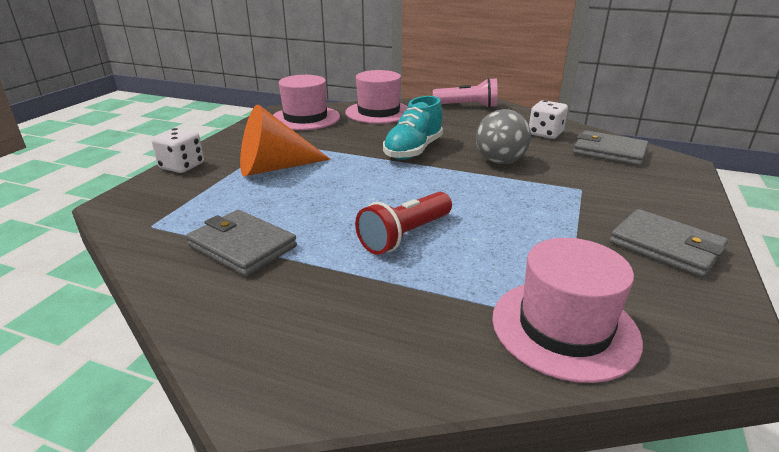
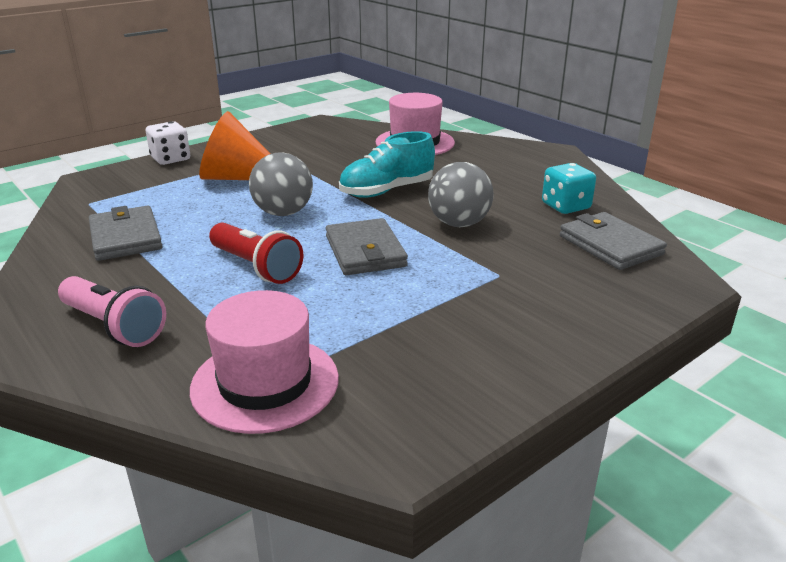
camera: 30 degrees right, 0 degrees up
(305, 118) = (333, 135): pink hat -> none
(358, 186) = (283, 213): none -> grey ball
(405, 236) = (256, 267): red flashlight -> red flashlight turned 120 degrees counterclockwise
(467, 106) = (526, 155): pink flashlight -> pink flashlight (114, 326)
(545, 134) = (565, 206): white dice -> turquoise dice
(666, 247) = (488, 356): grey wallet -> grey wallet (365, 251)

